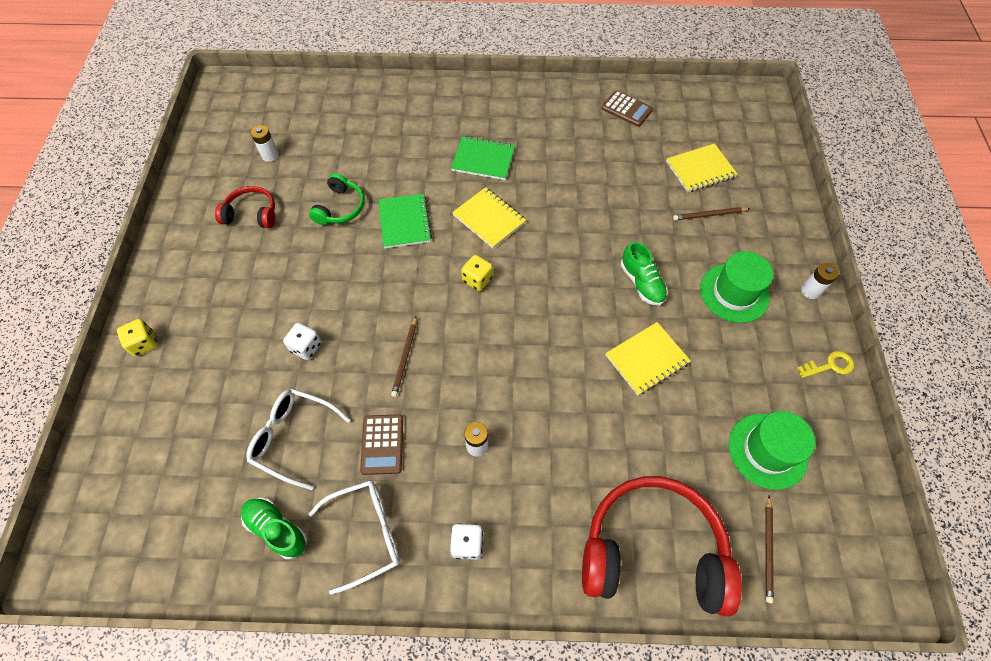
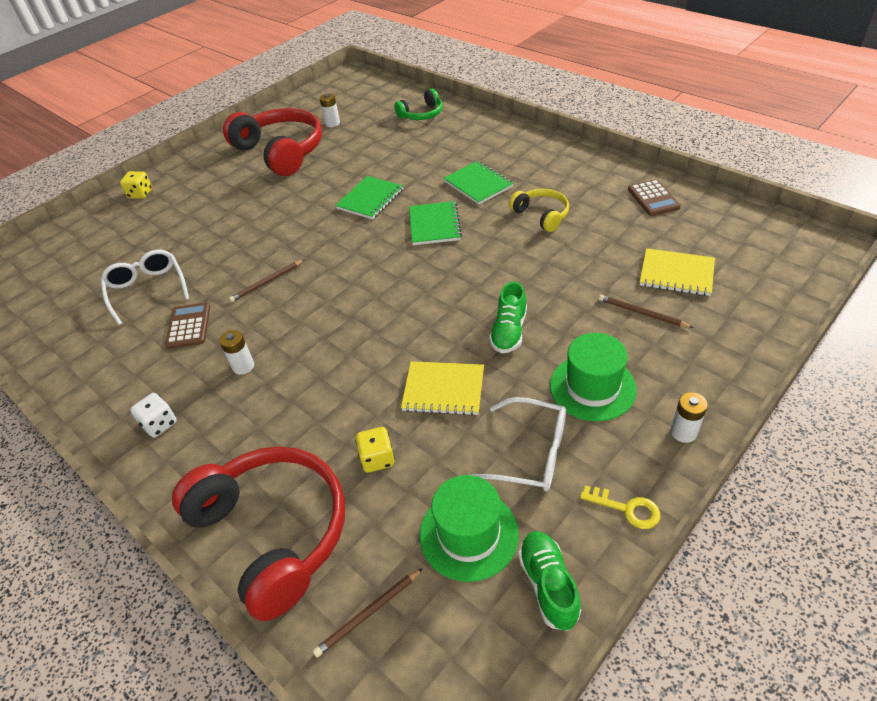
camera: 45 degrees right, 15 degrees down
(251, 214) = (281, 152): red headphones -> red headphones, size x2.00
(277, 529) = (76, 335): green shoe -> green shoe (548, 585)
(306, 347) = (218, 242): white dice -> none
(340, 207) = (338, 171): green headphones -> green headphones (421, 114)
(366, 533) = (115, 372): white glasses -> white glasses (531, 454)
(382, 444) = (189, 326): brown calculator -> brown calculator turned 135 degrees clockwise
(477, 279) = (376, 260): yellow dice -> yellow dice (377, 459)
(489, 219) = (434, 225): yellow notebook -> green notebook
(563, 165) = (541, 215): none -> yellow headphones

